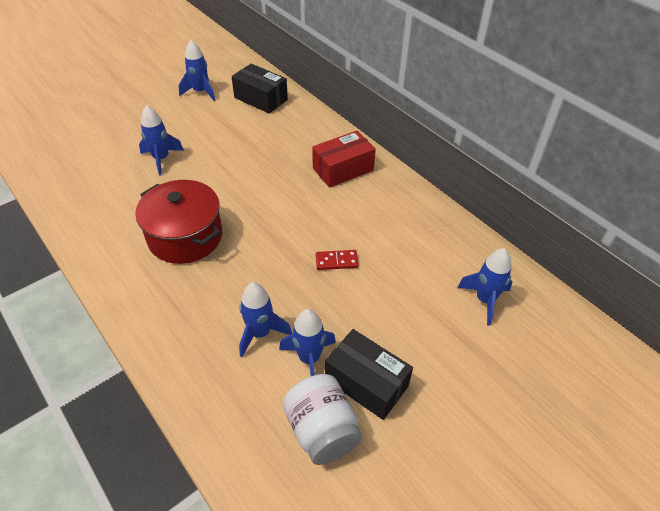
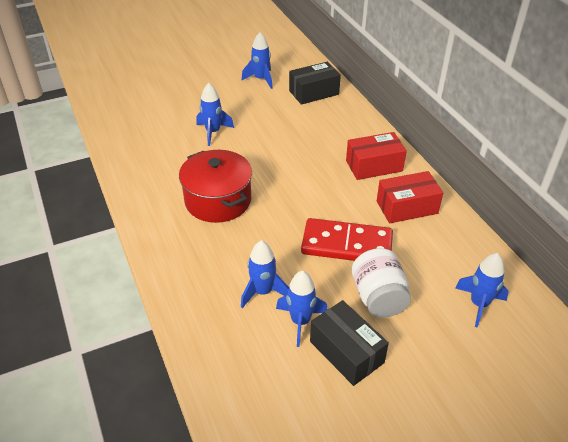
camera: 15 degrees right, 5 degrees down
(261, 99) = (314, 92): black box -> black box turned 75 degrees counterclockwise
(322, 431) = (296, 382): white jar -> white jar (378, 297)
(336, 261) = (346, 245): red domino -> red domino, size x2.26
(387, 208) = (407, 207): none -> red box

